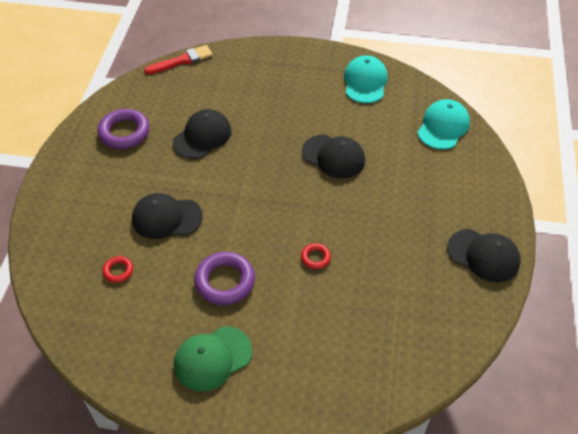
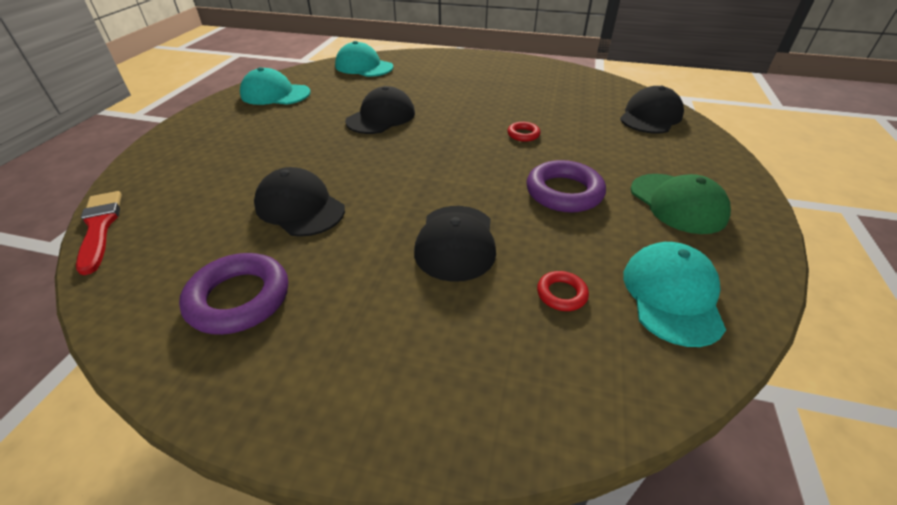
camera: 85 degrees left, 10 degrees down
(113, 329) = (672, 295): none -> turquoise cap
(483, 255) = (516, 66): black cap -> black cap (650, 116)

